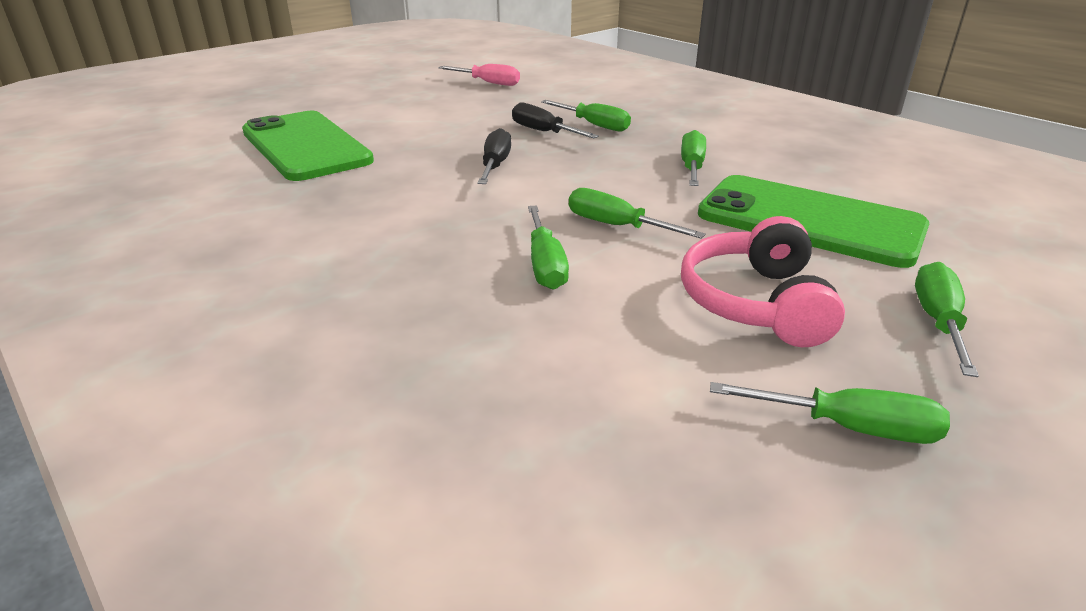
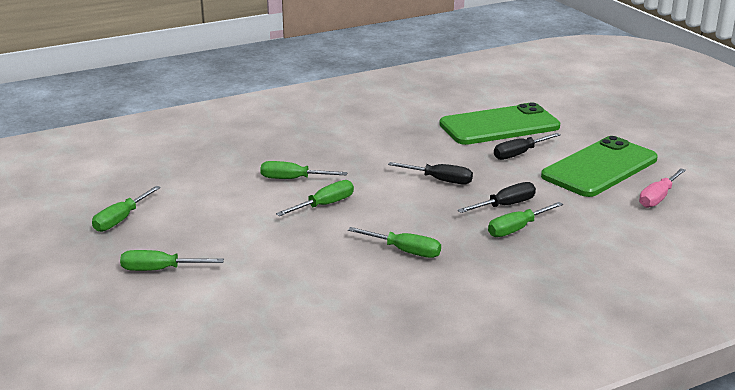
camera: 105 degrees right, 5 degrees down
(399, 132) = (519, 154): none -> black screwdriver
(756, 303) = (216, 225): pink headphones -> none
(809, 221) = (291, 270): green phone -> green phone (599, 168)
(938, 322) = (160, 270): green screwdriver -> green screwdriver turned 150 degrees clockwise

